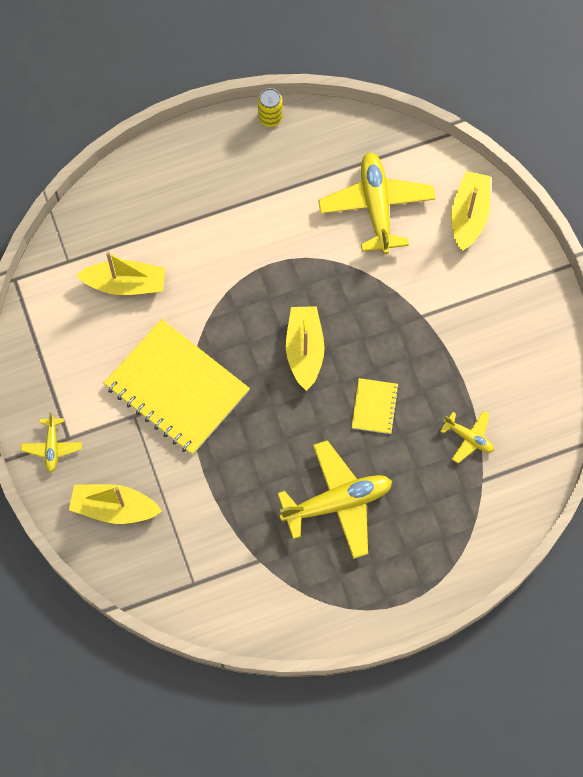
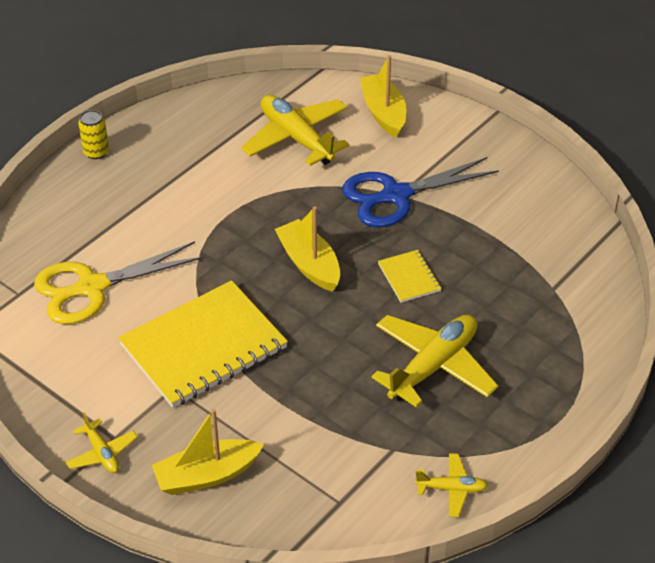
camera: 30 degrees left, 25 degrees down
(125, 284) = (92, 287): yellow boat -> yellow scissors
(177, 388) = (203, 346): yellow notebook -> yellow notebook turned 45 degrees counterclockwise
(270, 118) = (151, 116): yellow can -> yellow can (96, 152)
(419, 315) = (396, 195): none -> blue scissors
(469, 438) = (514, 263): yellow plane -> yellow plane (451, 489)

